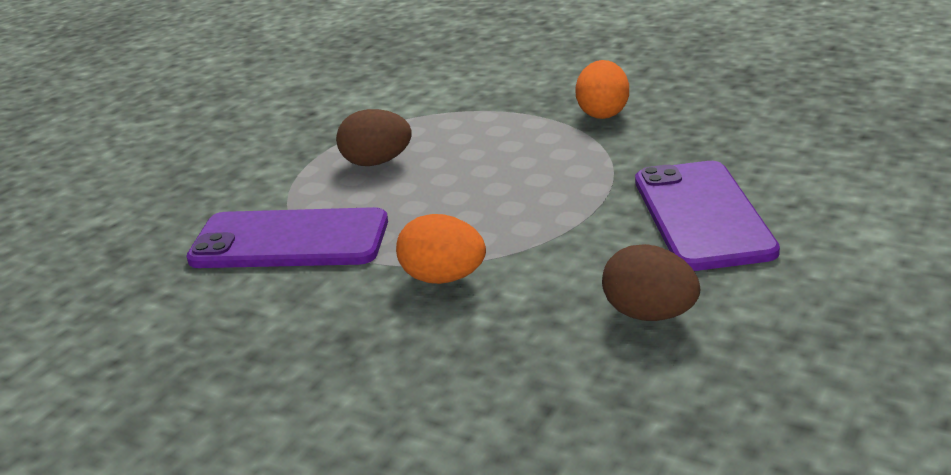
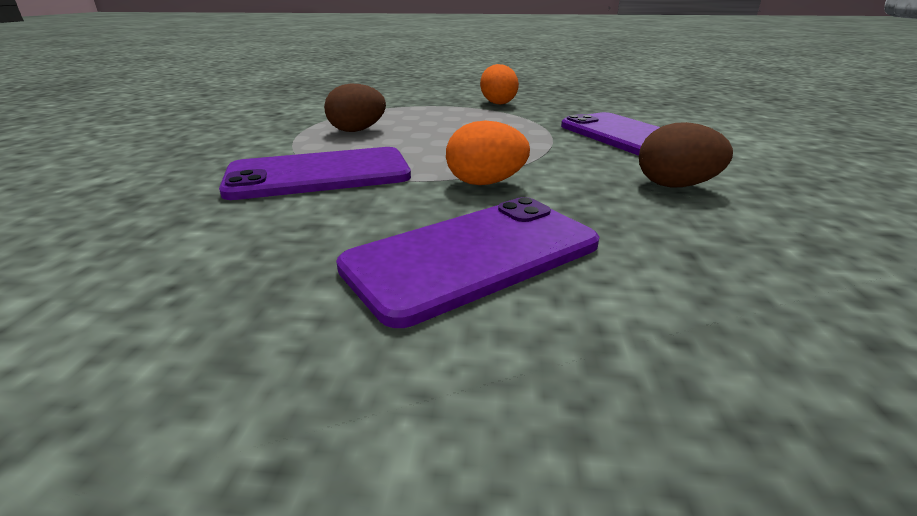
camera: 25 degrees left, 0 degrees up
(351, 374) = (473, 256): none -> purple phone

